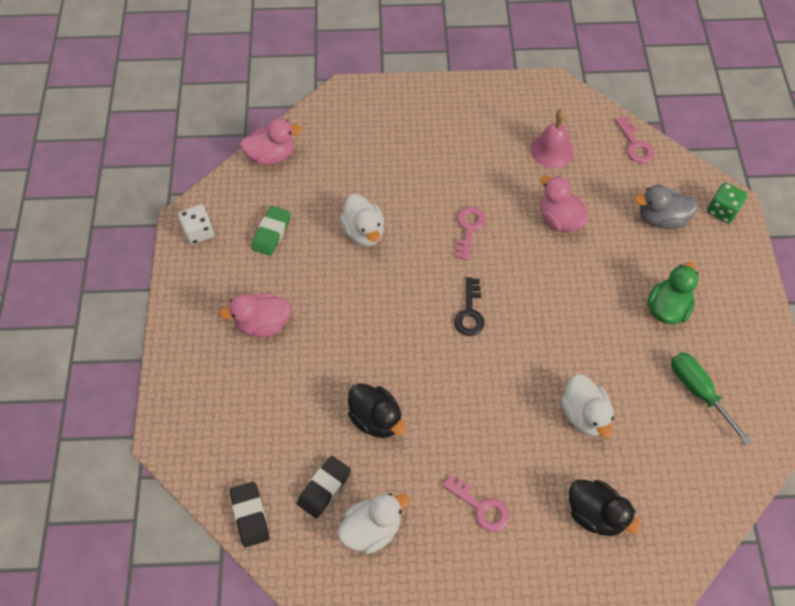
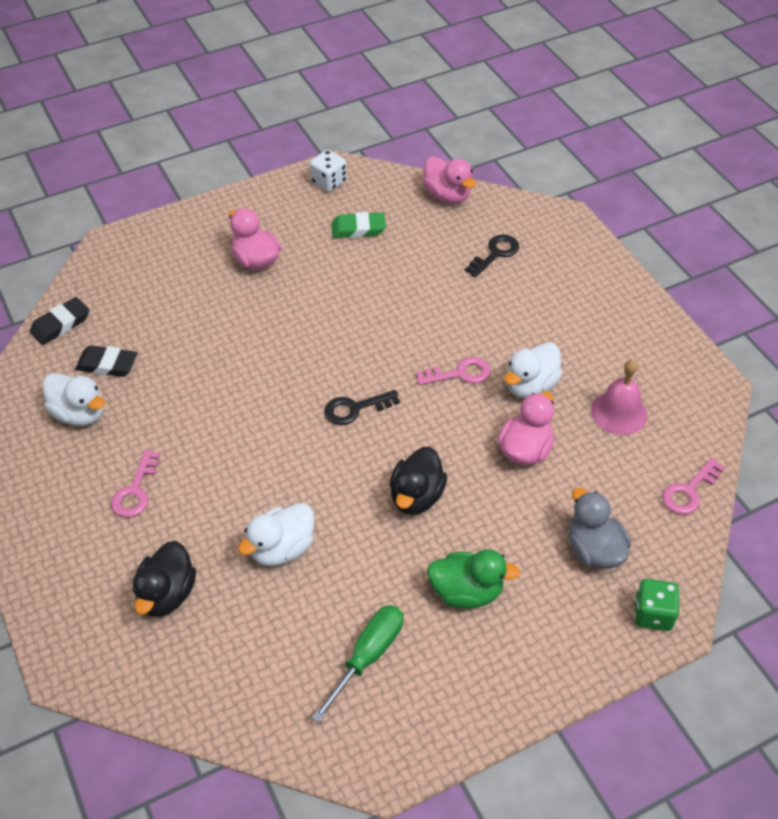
camera: 65 degrees right, 10 degrees down
(357, 153) = (495, 254): none -> black key
(363, 232) = (401, 293): white duck -> white duck (530, 385)
(376, 419) = (195, 376): black duck -> black duck (416, 496)

